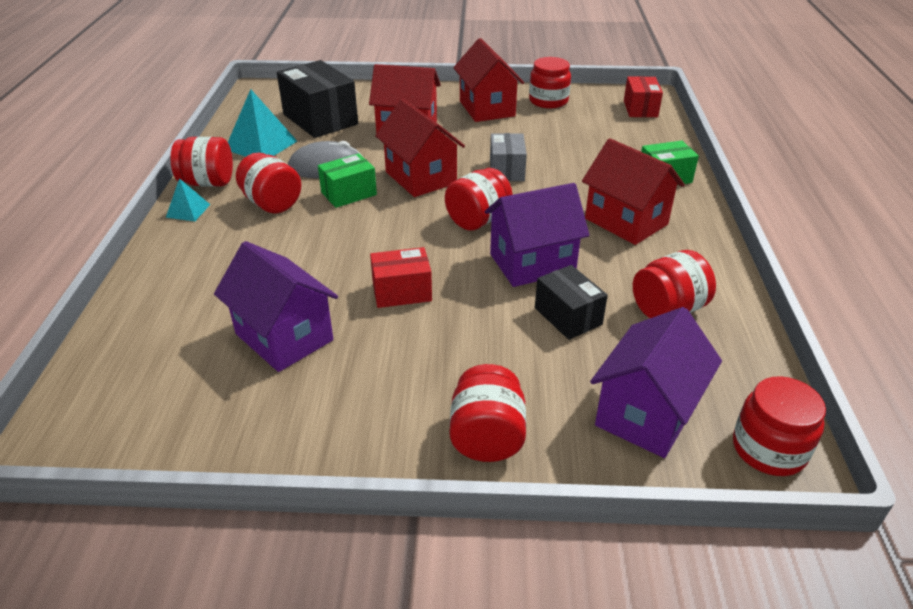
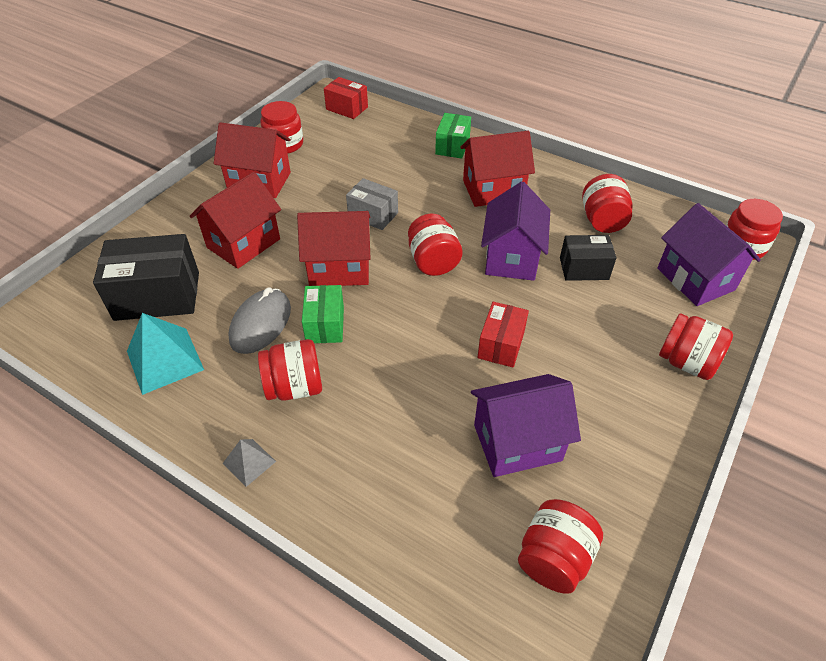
camera: 60 degrees left, 10 degrees up
(188, 210) = (249, 462): turquoise pyramid -> grey pyramid
(208, 182) = (204, 429): red jar -> red jar (554, 558)

